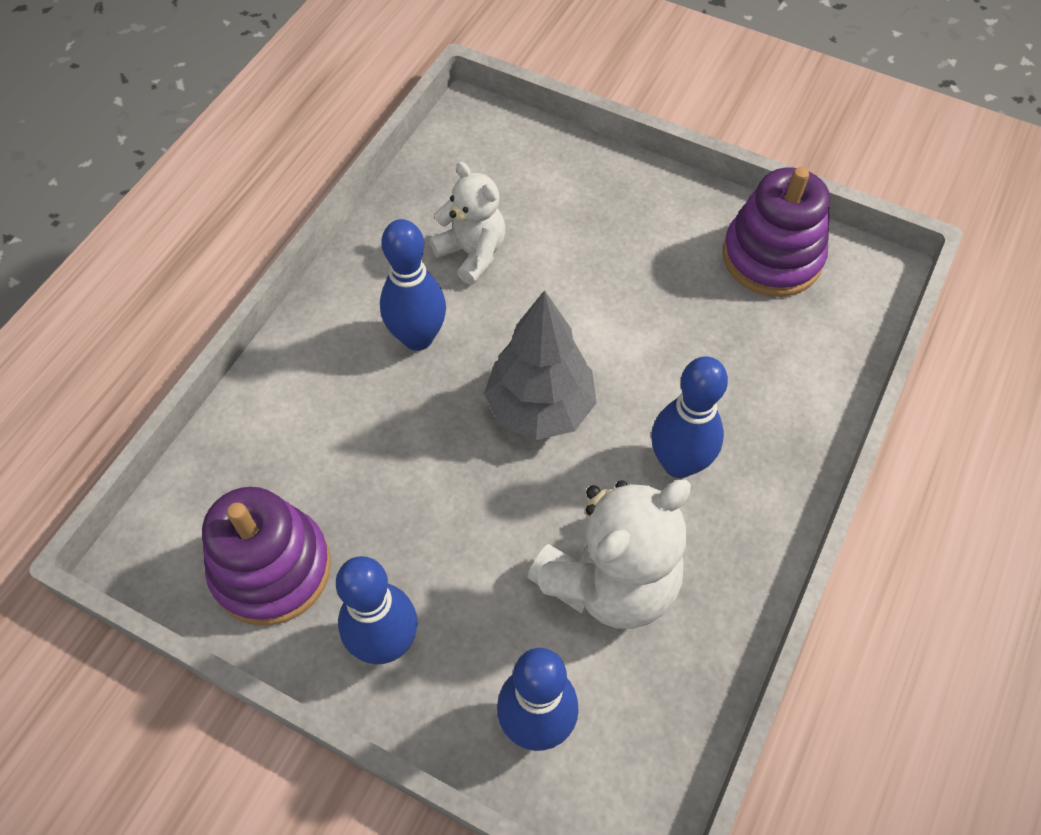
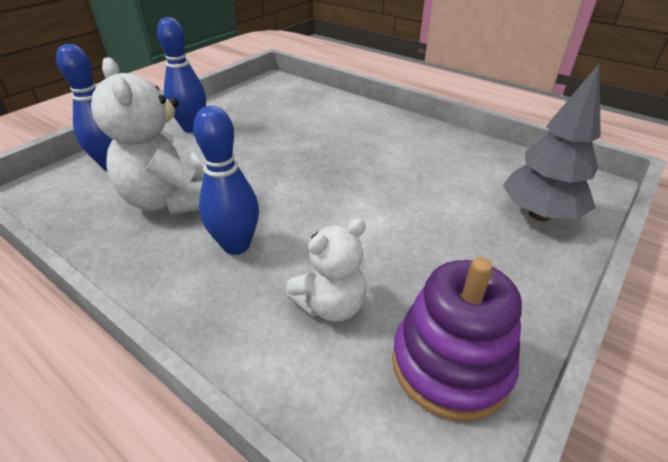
camera: 100 degrees right, 20 degrees down
(271, 569) = (250, 104): purple stacking toy -> none
(418, 337) = (378, 148): blue bowling pin -> none
(472, 253) = (448, 173): white teddy bear -> white teddy bear (331, 305)
(540, 408) = (309, 187): grey tree -> grey tree (539, 214)

